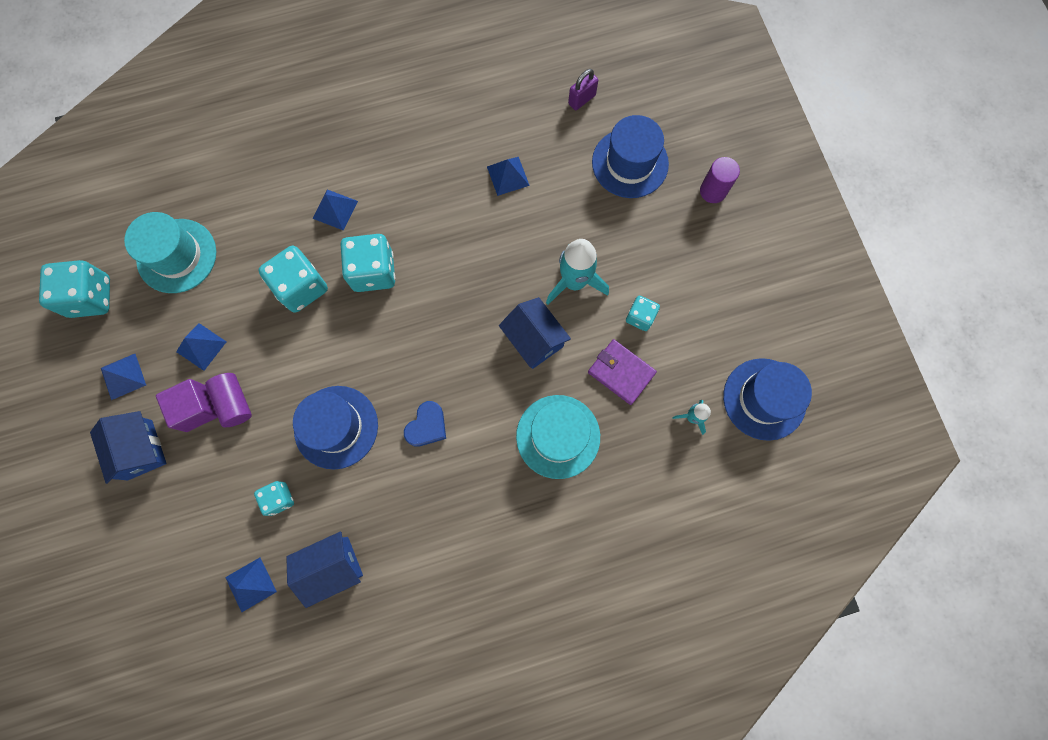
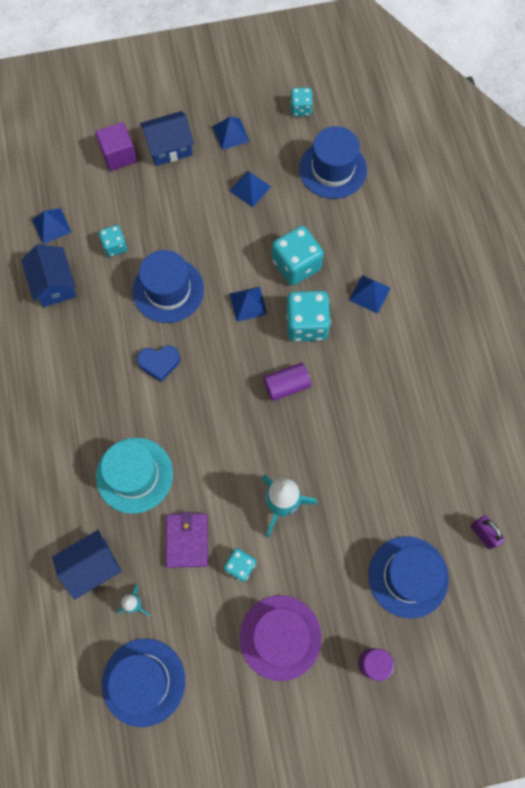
camera: 95 degrees right, 5 degrees down
(91, 297) = (300, 109): turquoise dice -> turquoise dice, size x0.56
(177, 256) = (332, 169): turquoise hat -> blue hat
(197, 408) = (197, 186): purple cube -> purple cube (119, 155)
(234, 402) = (199, 213): purple cylinder -> purple cylinder (286, 385)
(427, 426) = (159, 363): blue heart -> blue heart turned 45 degrees counterclockwise
(508, 176) = (398, 451): blue pyramid -> blue pyramid (248, 304)
(534, 339) = (228, 462): blue house -> blue house (92, 566)
(621, 372) = (187, 540): purple wallet -> purple wallet turned 45 degrees counterclockwise
(702, 274) = (280, 637): none -> purple hat

